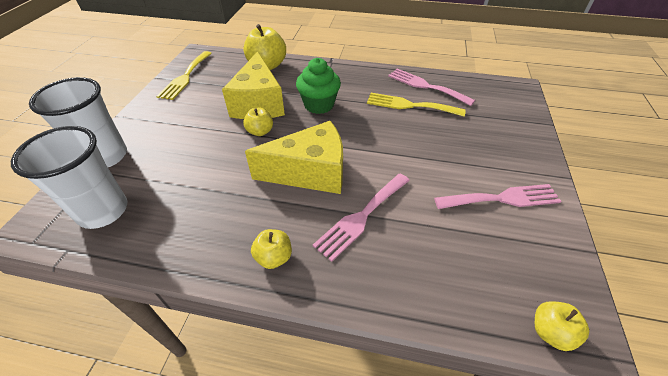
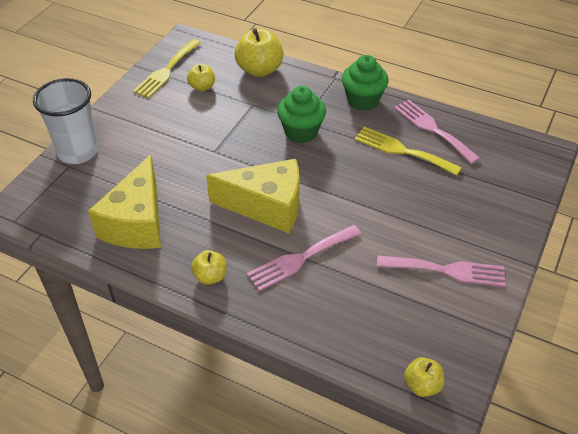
camera: 15 degrees right, 0 degrees up
(103, 211) = (72, 206): white cup -> none
(258, 103) = (237, 118): yellow cheese -> yellow cheese (137, 222)
(260, 132) = (230, 152): yellow apple -> yellow apple (202, 87)
(360, 74) = (363, 100): none -> green cupcake

